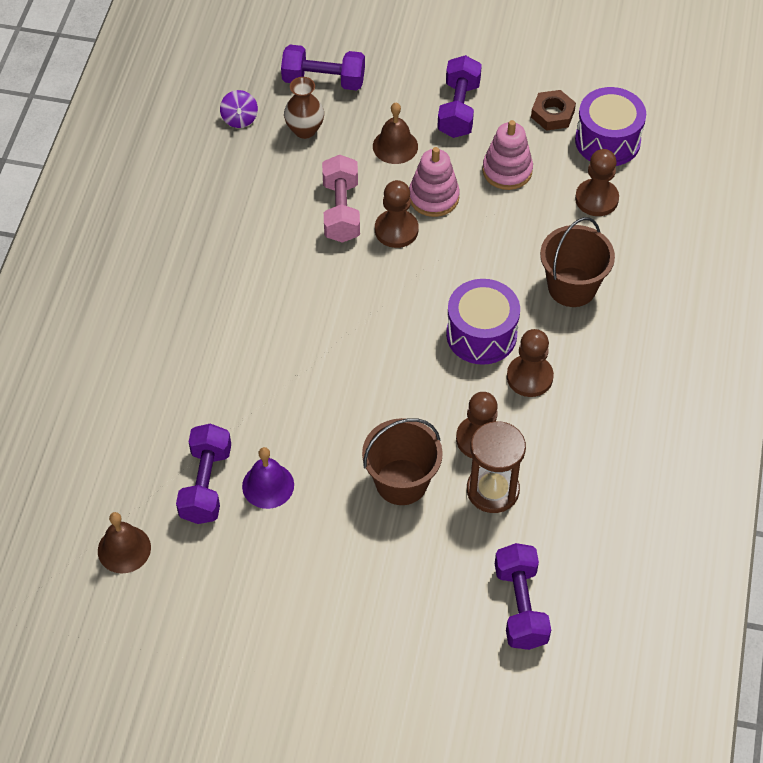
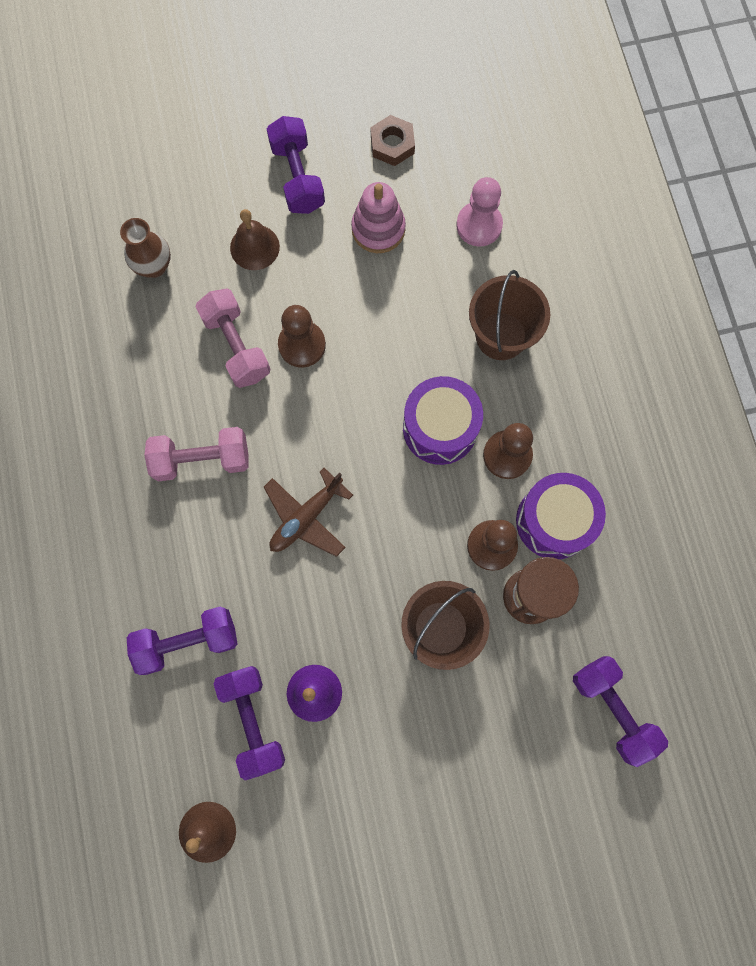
camera: 25 degrees left, 20 degrees up
(239, 119) = (80, 281): purple spinning top -> none
(268, 280) = (202, 460): none -> pink dumbbell
(323, 80) = (145, 199): purple dumbbell -> purple dumbbell (187, 641)
(331, 355) = (306, 517): none -> brown plane
(433, 197) = (321, 291): pink stacking toy -> none
(596, 199) = (479, 225): brown pawn -> pink pawn
(607, 141) = (459, 153): purple drum -> purple drum (554, 521)

